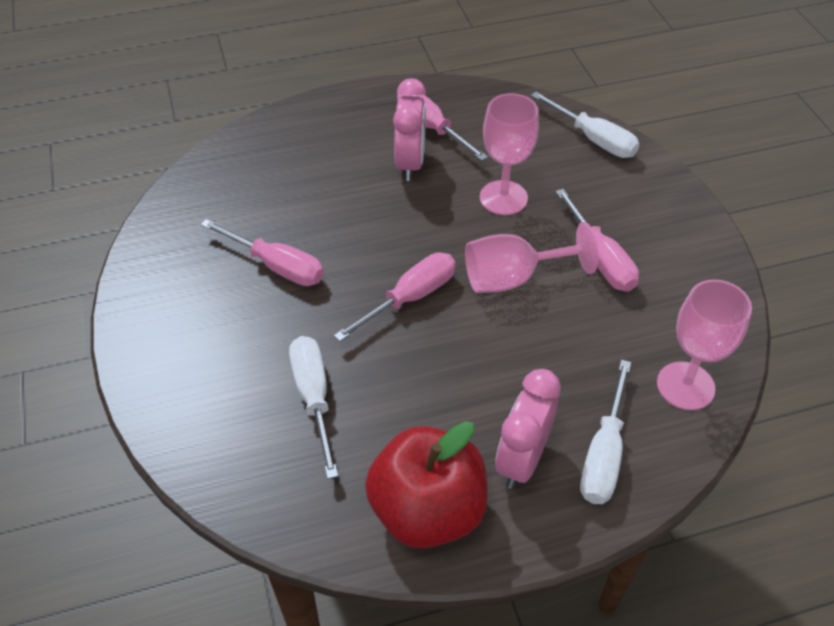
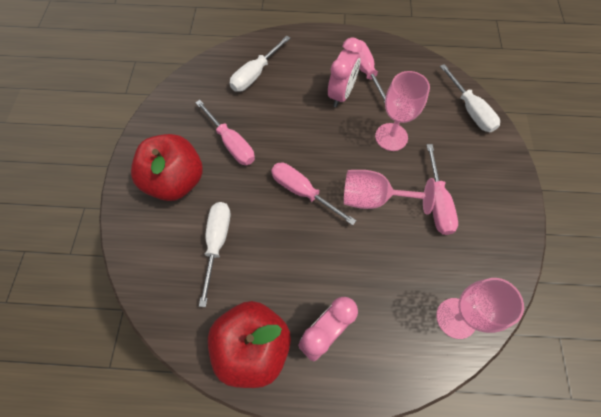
camera: 20 degrees right, 15 degrees up
(213, 337) = (176, 181): none -> red apple
(410, 298) = (302, 192): pink screwdriver -> pink screwdriver turned 120 degrees counterclockwise
(604, 454) = (380, 348): white screwdriver -> white screwdriver (255, 74)

